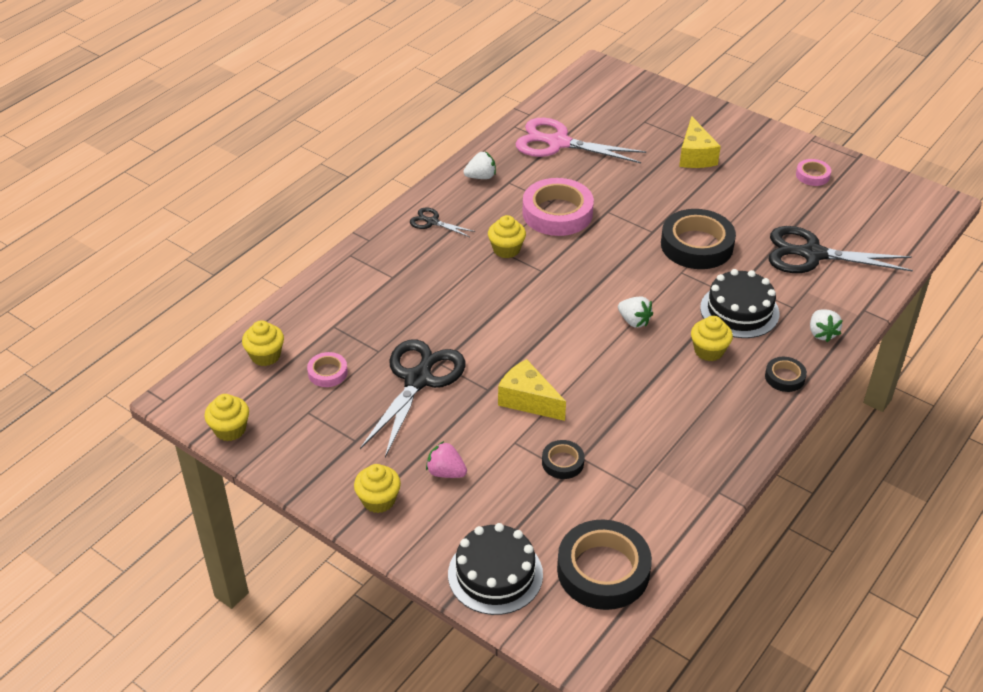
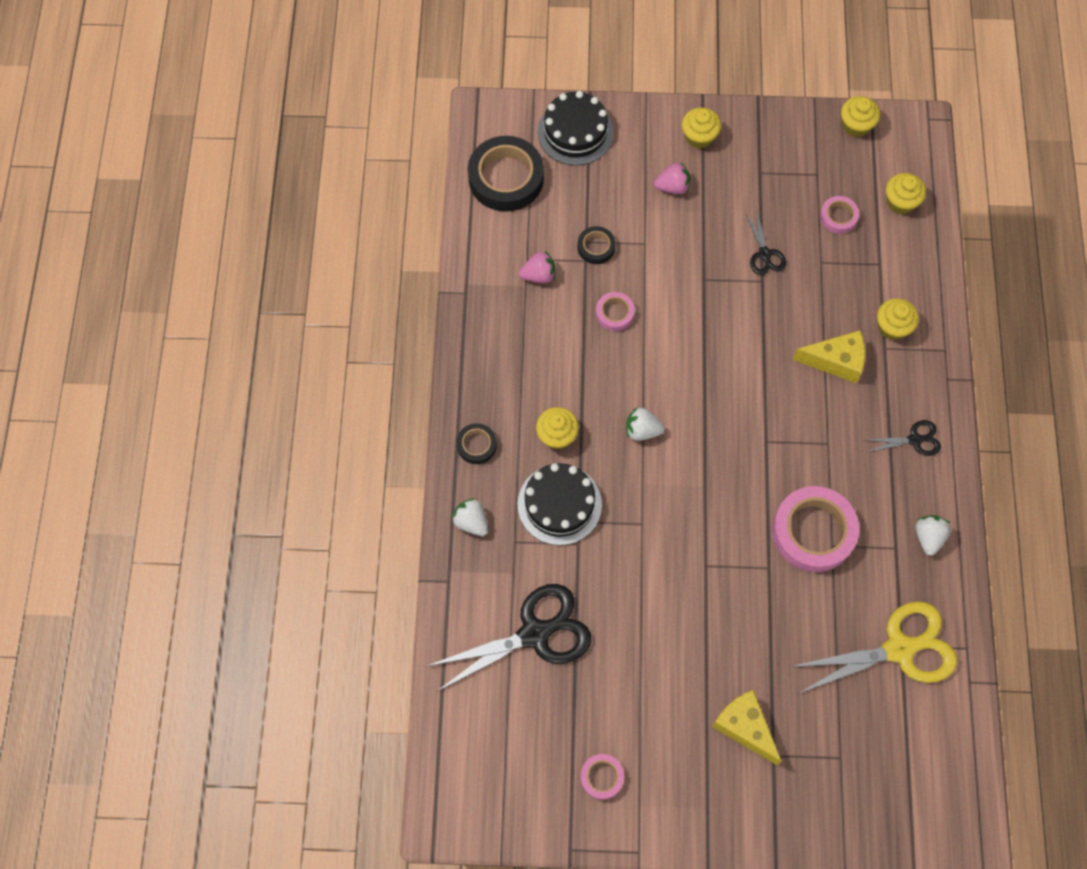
camera: 145 degrees right, 25 degrees up
(418, 379) = (764, 254): black scissors -> black scissors, size x0.49
(481, 177) = (928, 537): white strawberry -> white strawberry turned 150 degrees clockwise
(506, 249) = (818, 448): yellow cupcake -> yellow cupcake (892, 327)
(528, 400) = (665, 288): yellow cheese -> yellow cheese (836, 361)
(558, 143) = (900, 649): pink scissors -> yellow scissors
(589, 405) = (614, 313): none -> pink tape
(635, 469) = (539, 275): none -> pink strawberry
(697, 245) = (651, 573): black tape -> none

